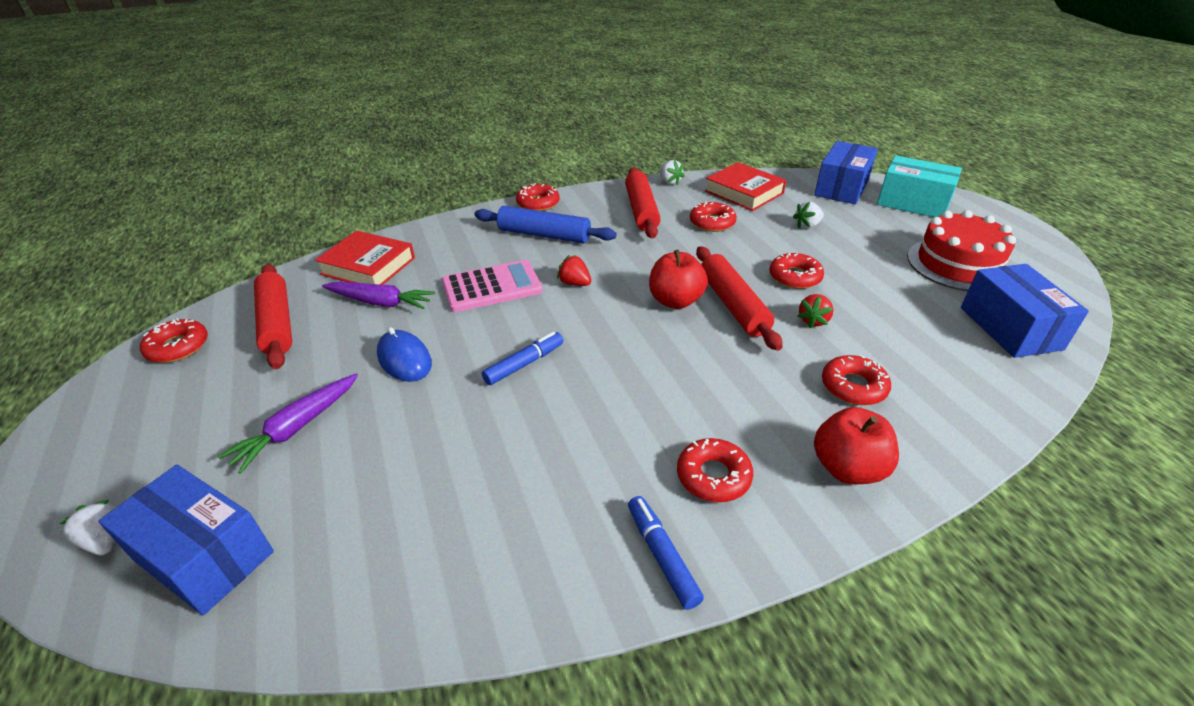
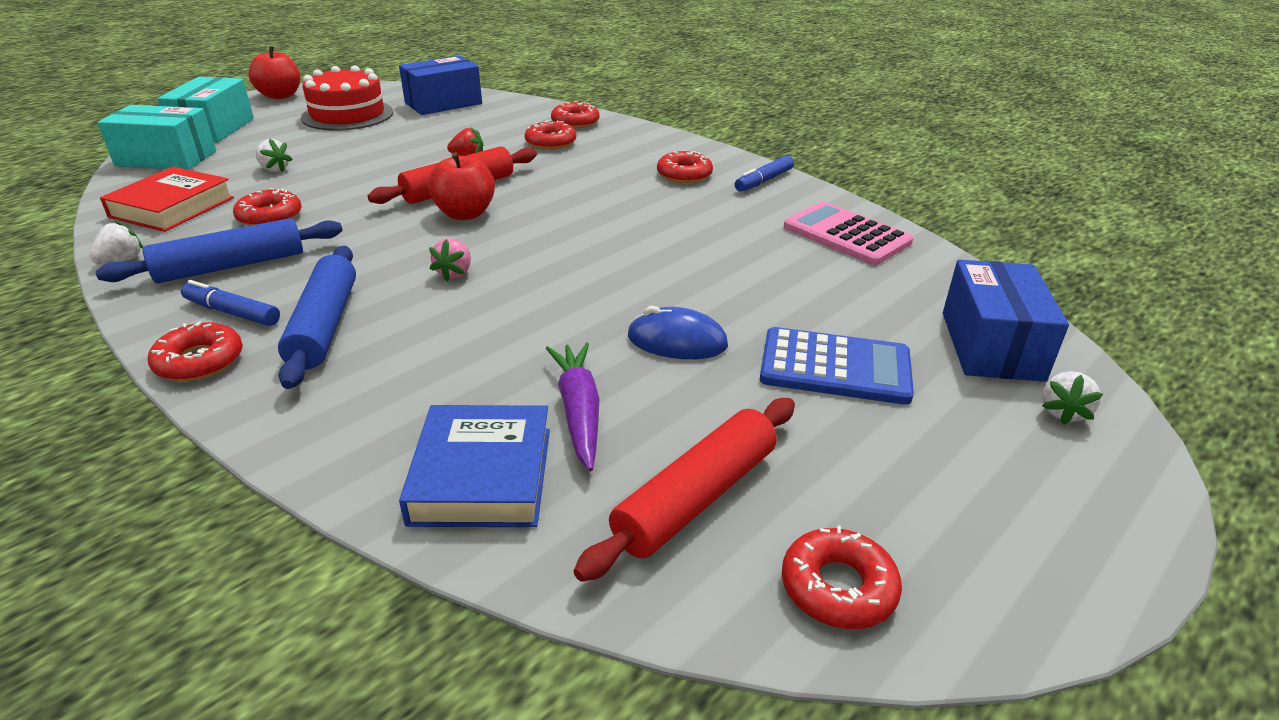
camera: 115 degrees left, 5 degrees down
(297, 428) = (835, 367): purple carrot -> blue calculator
(368, 266) = (482, 475): red book -> blue book
(404, 359) = (677, 341): blue mouse -> blue mouse turned 75 degrees clockwise
(492, 287) = (490, 328): pink calculator -> pink calculator (846, 235)
(524, 364) = (625, 267): blue marker -> blue marker (232, 312)
(574, 283) = (455, 273): red strawberry -> pink strawberry
(641, 210) = (231, 266): red rolling pin -> blue rolling pin
(795, 277) = (393, 168): red donut -> red donut (575, 122)
(841, 188) = (166, 158): blue box -> turquoise box
(847, 468) = (637, 141): red apple -> red apple (280, 96)

